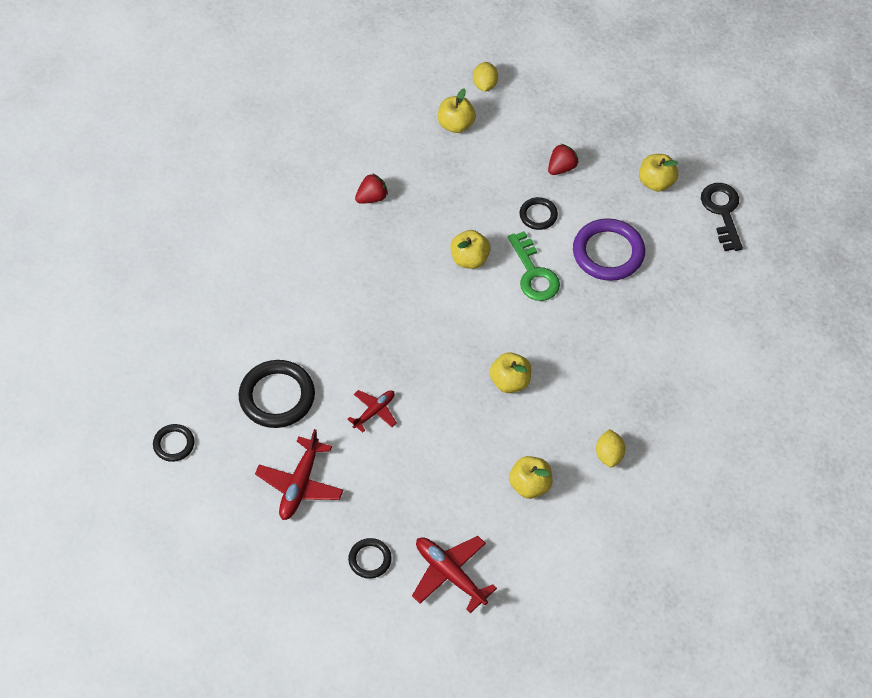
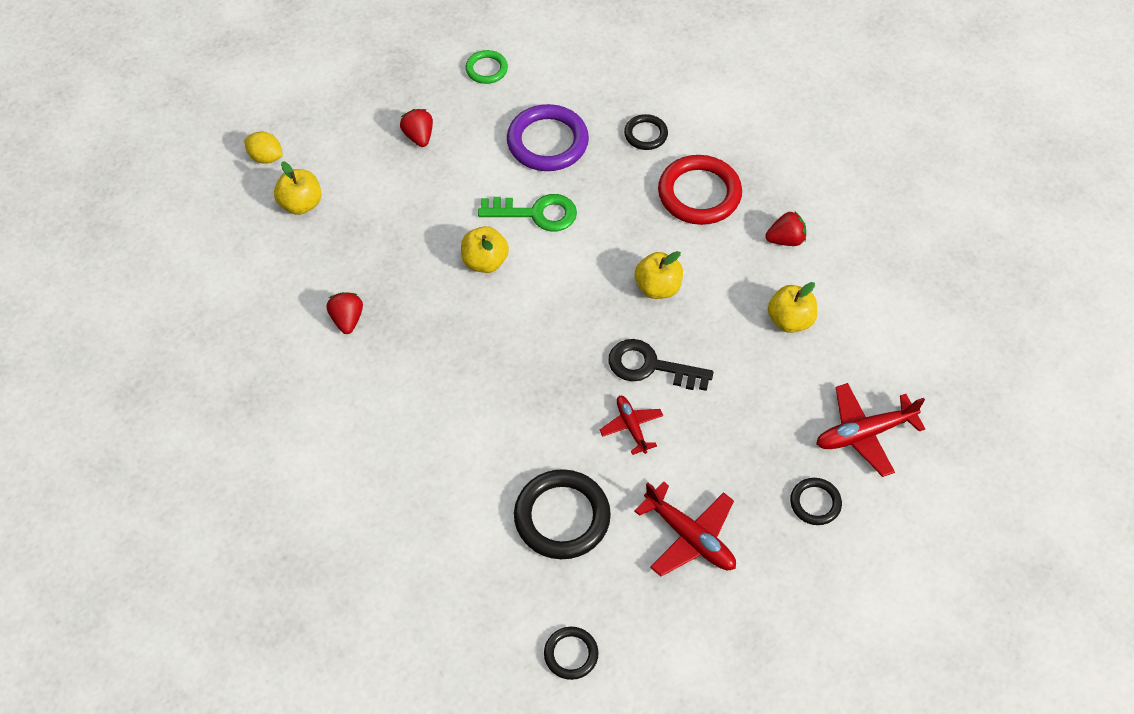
camera: 65 degrees left, 0 degrees up
(538, 215) = (466, 180): black ring -> black ring (645, 134)
(609, 455) = (785, 239): yellow lemon -> red strawberry
(619, 376) = (699, 193): none -> red ring
(656, 182) = (486, 69): yellow apple -> green ring
(722, 212) = (553, 34): black key -> black key (650, 366)

